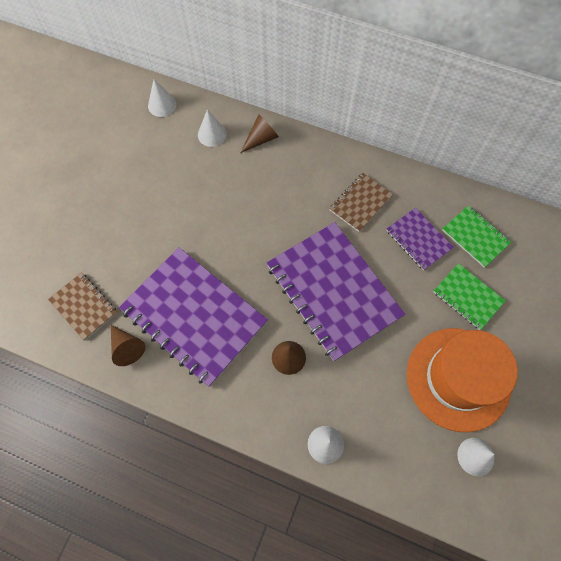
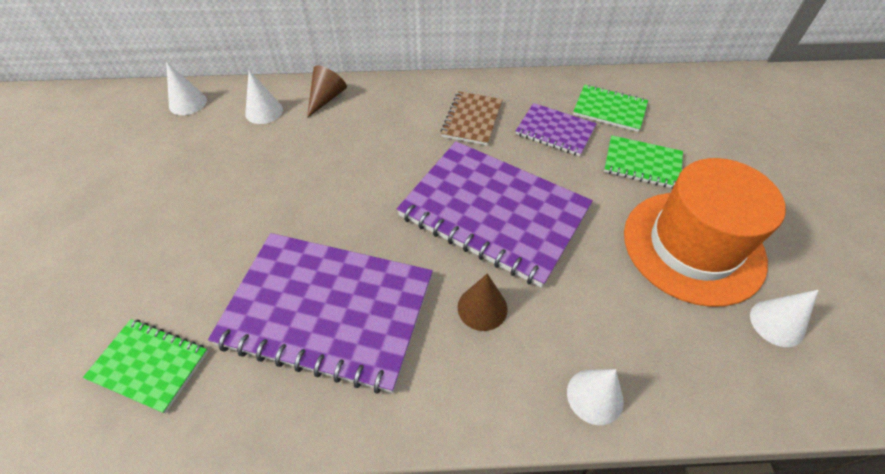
camera: 25 degrees left, 15 degrees down
(84, 307) = (149, 365): brown notebook -> green notebook
(127, 347) = (240, 394): brown cone -> none

